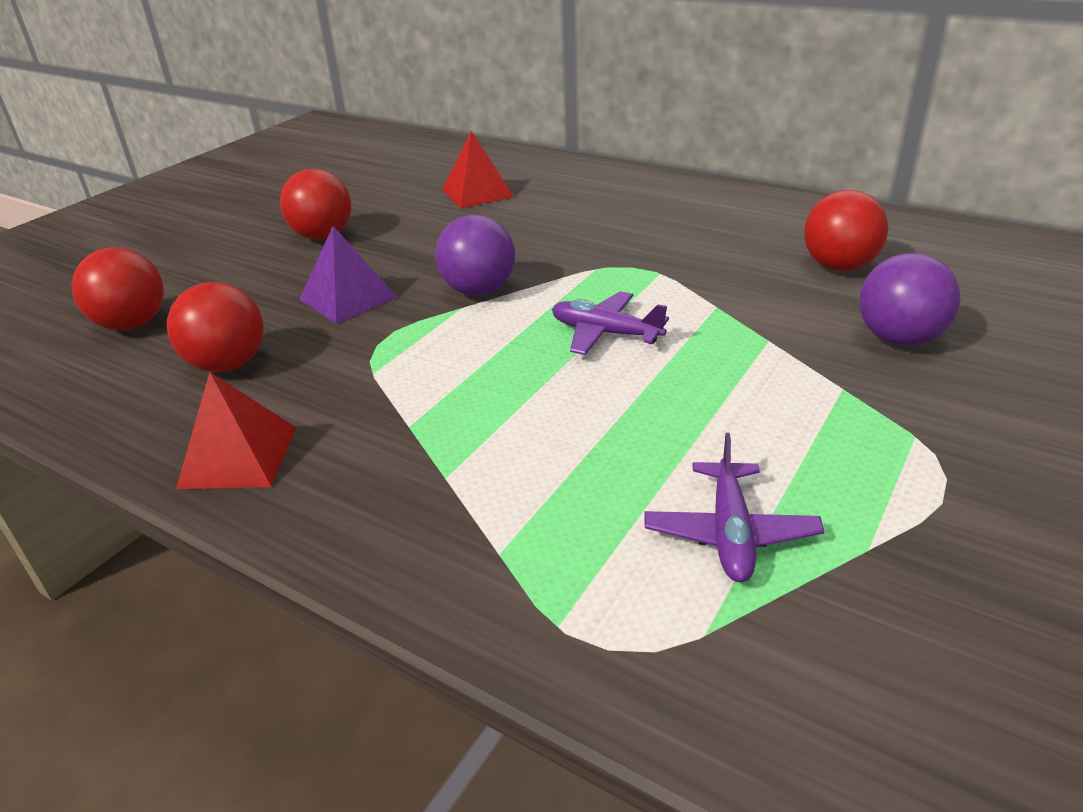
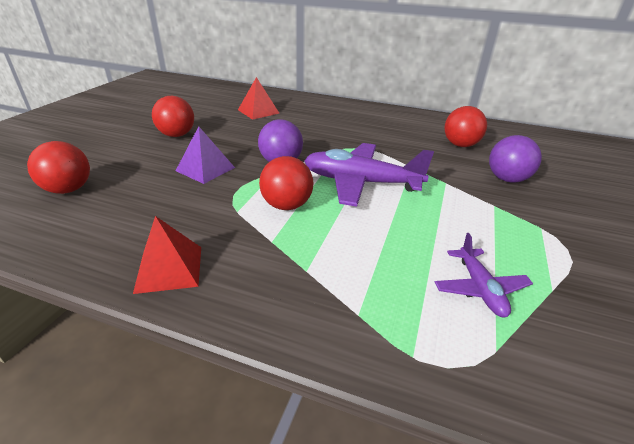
camera: 15 degrees left, 0 degrees up
(228, 364) = (142, 211): red ball -> red ball (286, 205)
(605, 333) = (361, 183): purple plane -> purple plane, size x1.84

